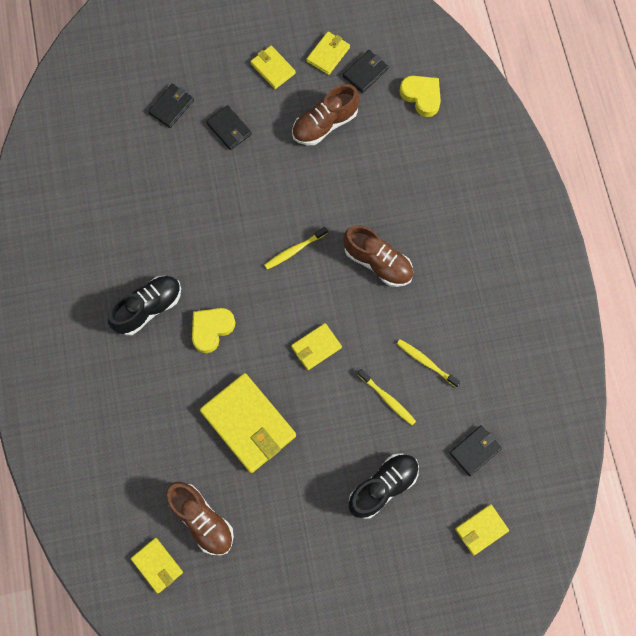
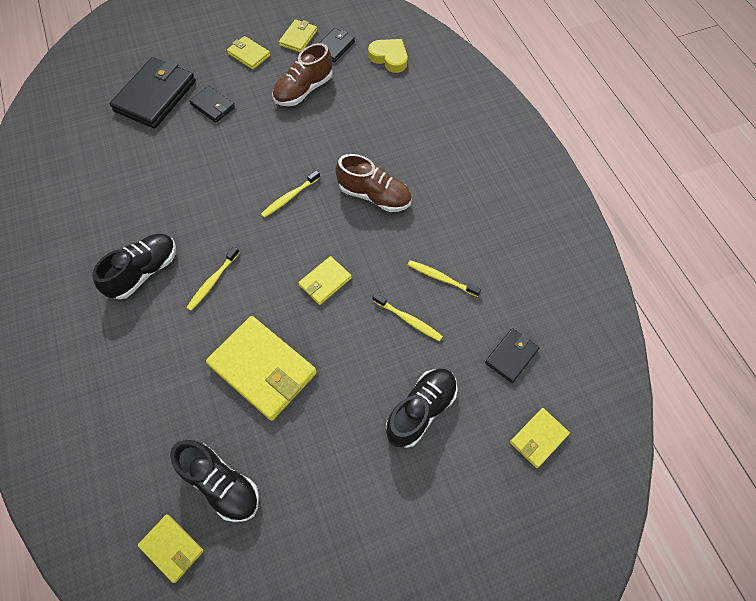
camera: 10 degrees left, 10 degrees down
(171, 107) = (155, 96): black wallet -> black wallet, size x1.92
(202, 520) = (221, 484): brown shoe -> black shoe
(211, 329) = (212, 282): yellow heart -> yellow toothbrush

